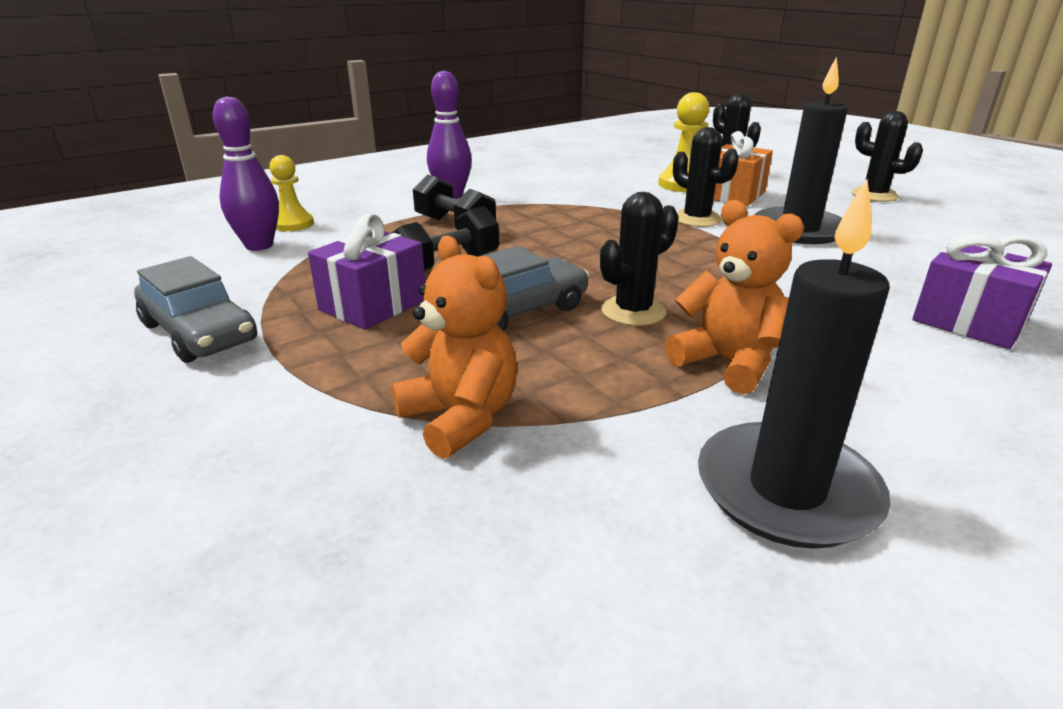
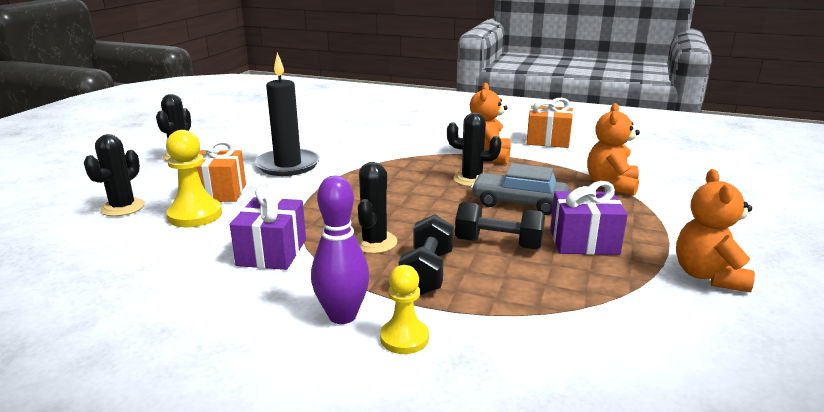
camera: 125 degrees left, 5 degrees down
(199, 333) = (708, 276): grey car -> orange teddy bear
(259, 246) = (609, 350): purple bowling pin -> none
(293, 224) = (545, 369): yellow pawn -> yellow pawn (404, 338)
(696, 219) = (296, 193): black cactus -> black cactus (374, 242)
(786, 490) = (548, 140): black candle -> orange gift
(969, 322) = (383, 129): purple gift -> purple gift (272, 252)

